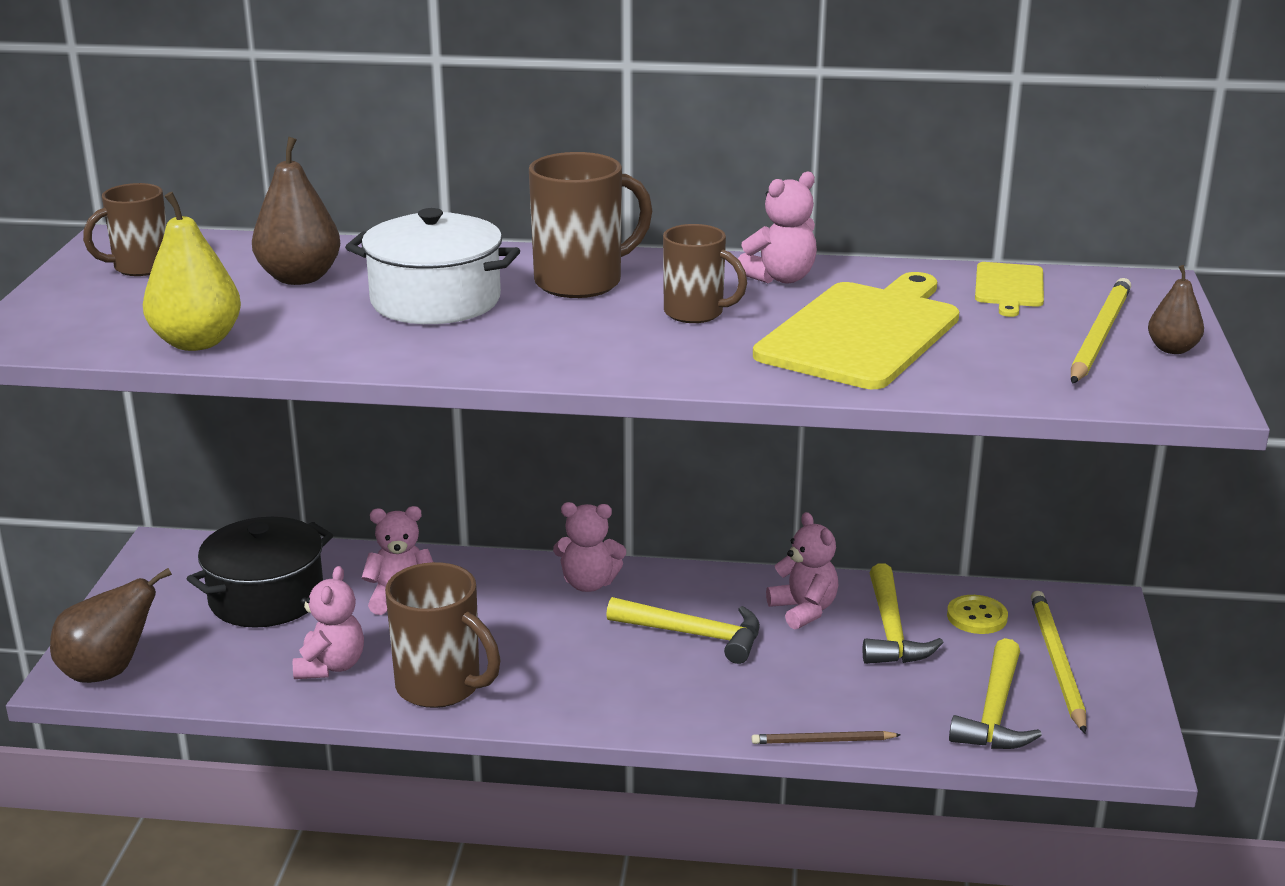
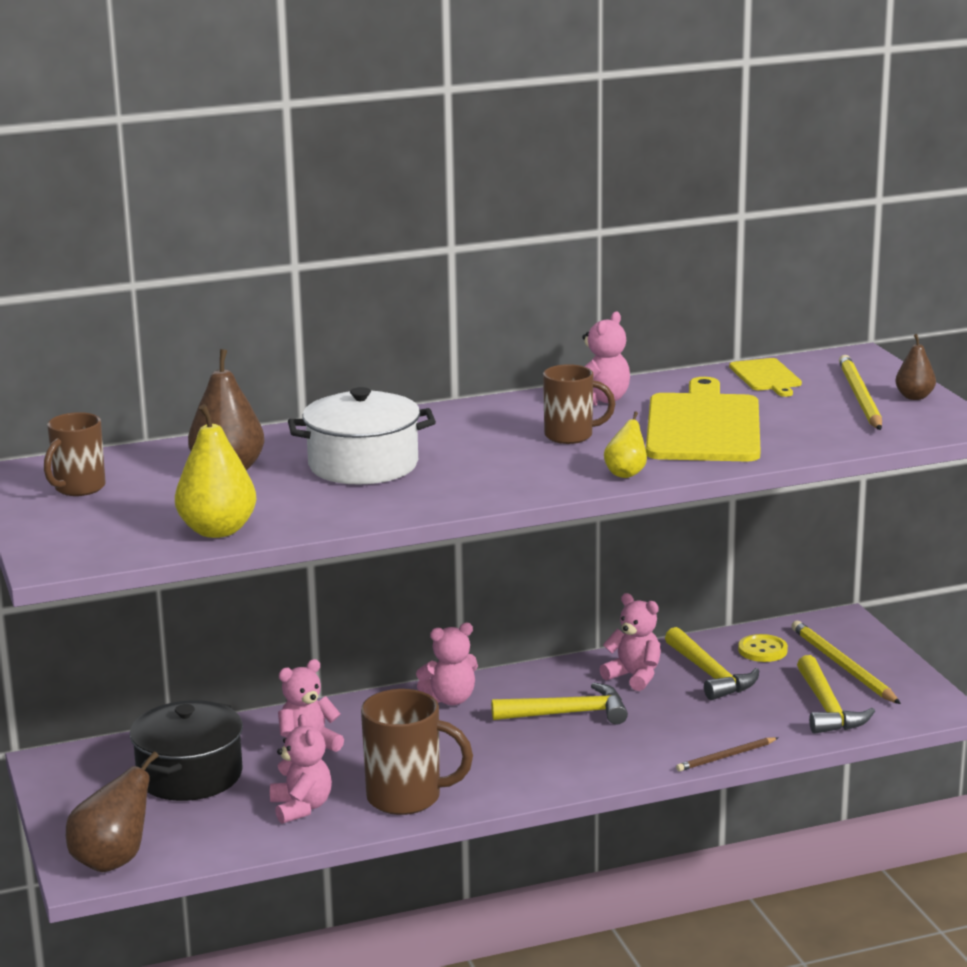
camera: 25 degrees left, 5 degrees down
(582, 282) = (457, 431): brown mug -> none
(702, 372) = (626, 473): none -> yellow pear

